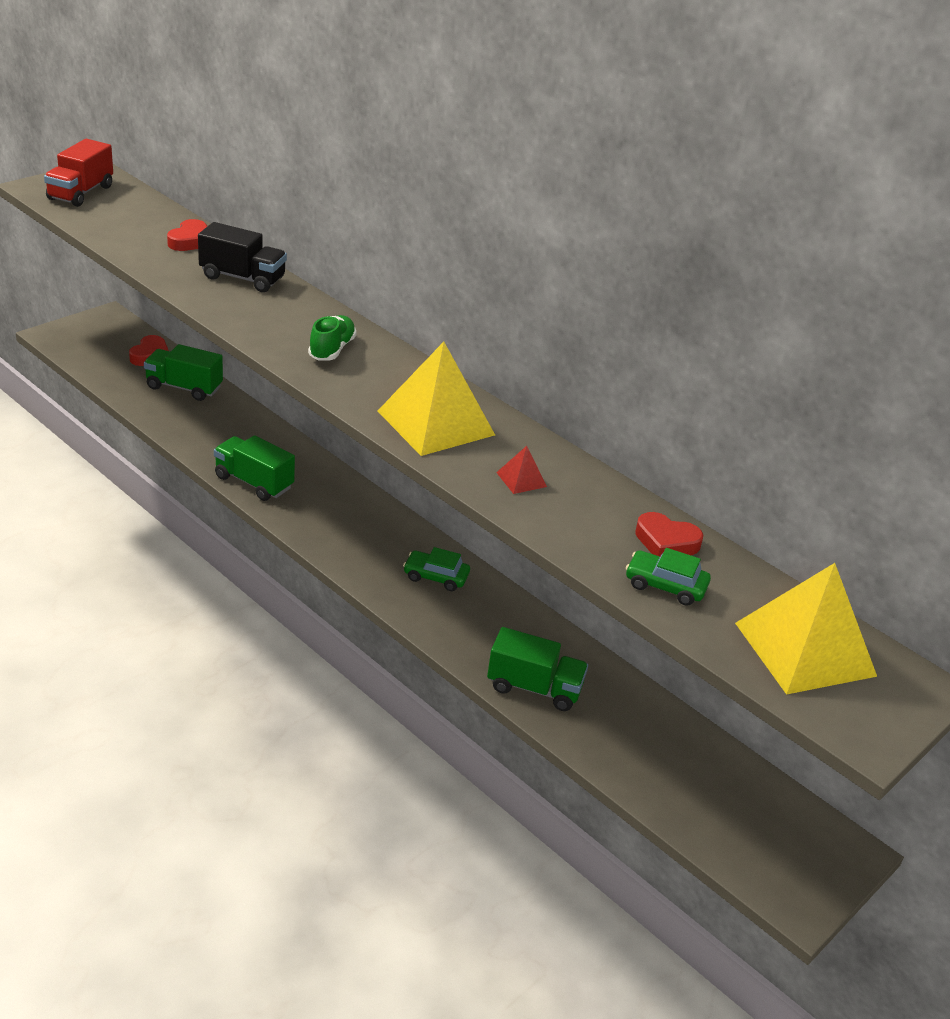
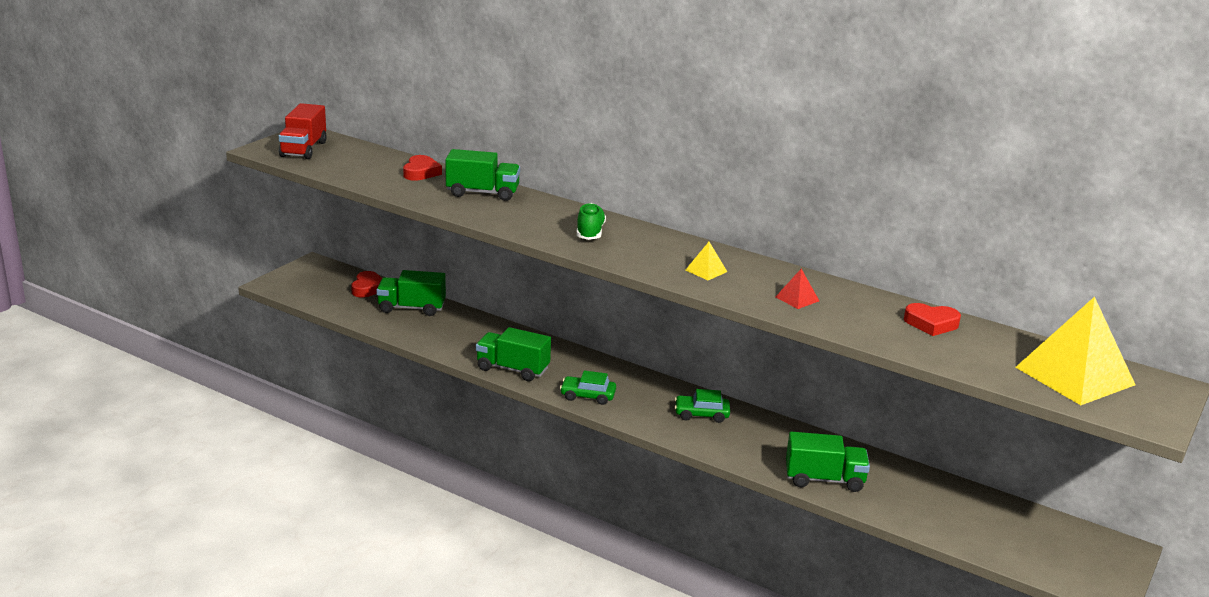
camera: 10 degrees left, 10 degrees down
(242, 278) = (482, 193): black truck -> green truck
(436, 423) = (706, 271): yellow pyramid -> yellow pyramid, size x0.42
(665, 585) = (949, 351): green car -> green car (588, 396)

